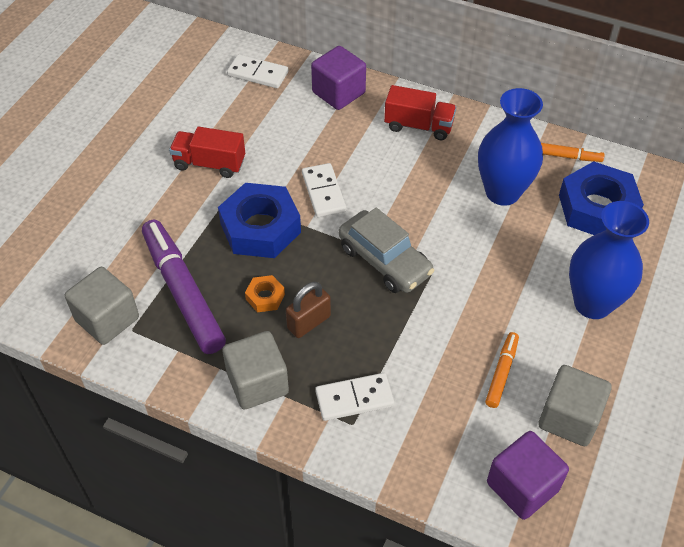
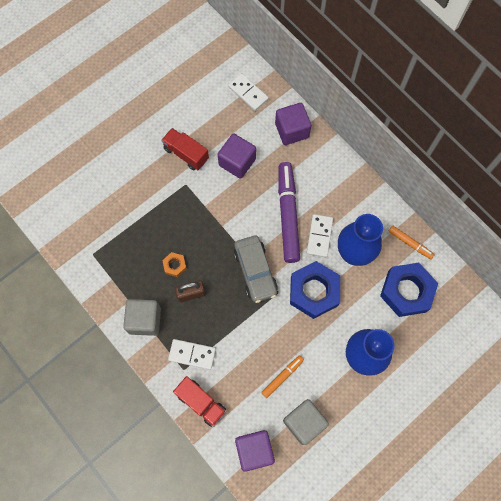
camera: 25 degrees right, 20 degrees up
(107, 319) = (82, 241): grey cube -> none
(183, 293) = (130, 242): purple marker -> purple marker (288, 215)
(260, 228) = (194, 215): blue nut -> blue nut (314, 292)
(286, 149) = (237, 162): none -> purple cube
(323, 192) = (244, 205): white domino -> white domino (319, 236)
(418, 126) = (329, 179): red truck -> red truck (201, 402)

